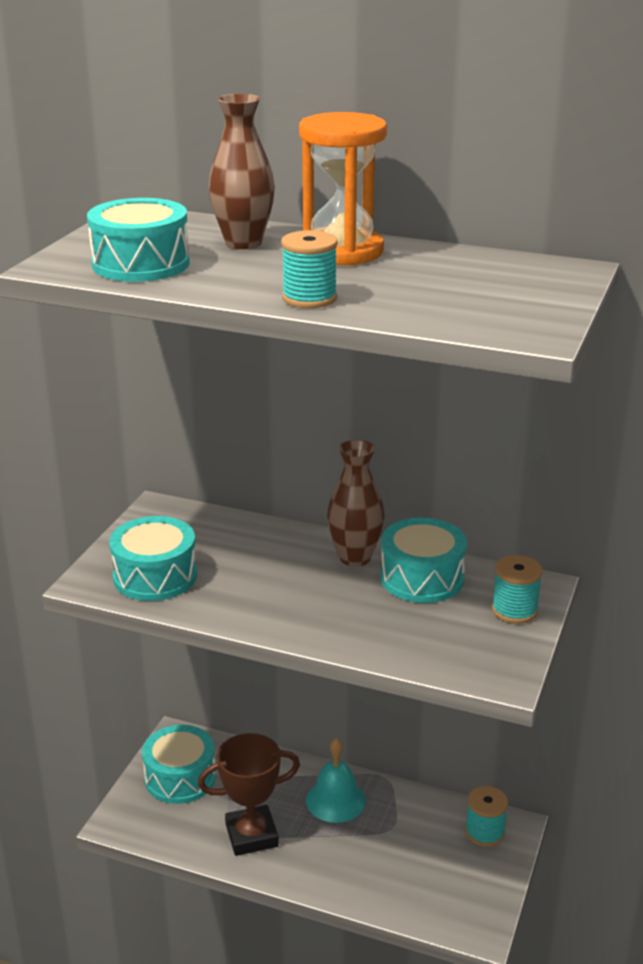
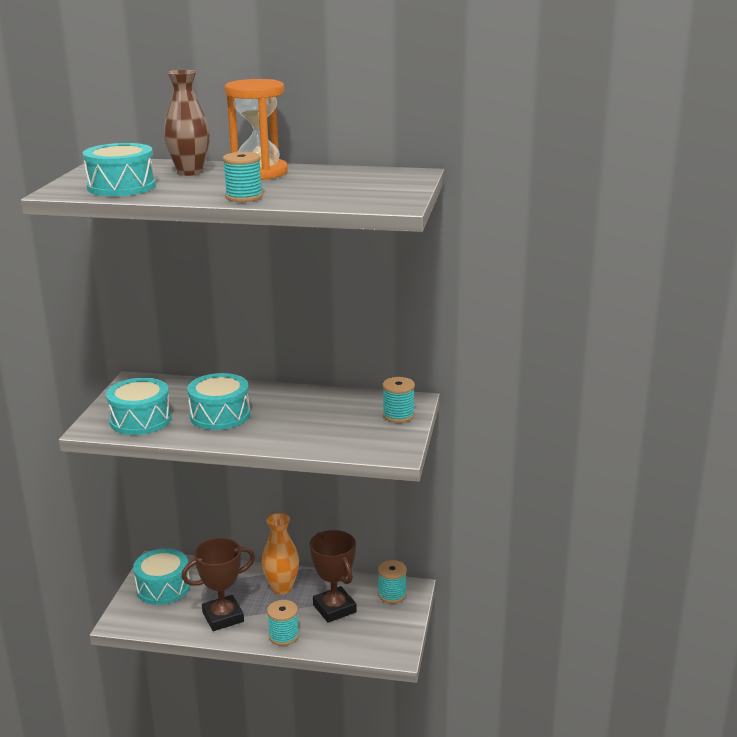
camera: 10 degrees left, 5 degrees down
(328, 877) = (283, 636): none -> turquoise spool
(335, 800) = (282, 588): turquoise bell -> orange vase
(355, 557) = (283, 396): brown vase -> none
(402, 843) = (334, 608): none -> brown trophy
(422, 578) = (332, 403): turquoise drum -> turquoise drum (220, 415)

